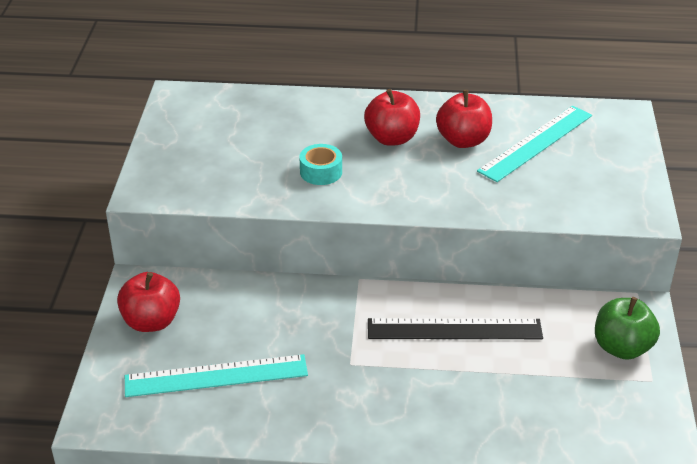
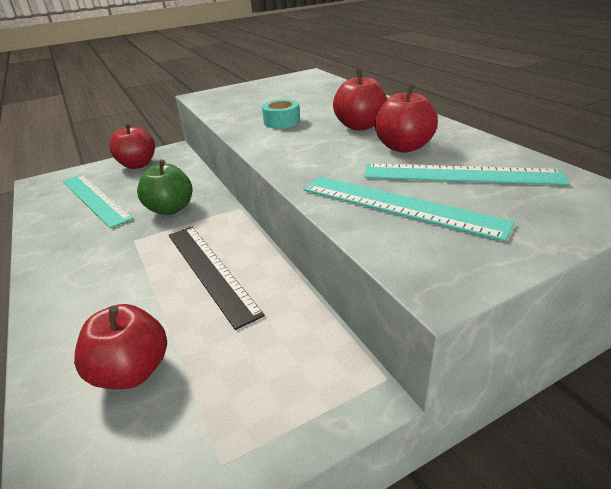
camera: 60 degrees right, 5 degrees down
(546, 401) = (132, 371): none -> red apple
(552, 187) = (399, 205): none -> turquoise ruler
(622, 347) = (267, 404): green apple -> green apple (170, 209)

